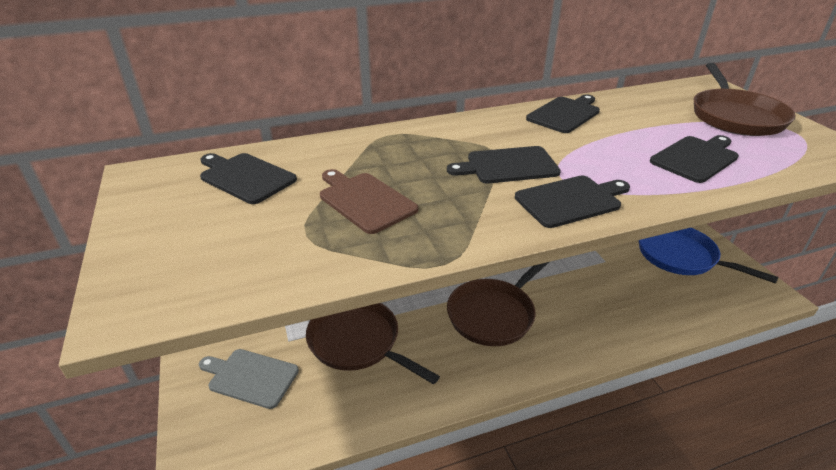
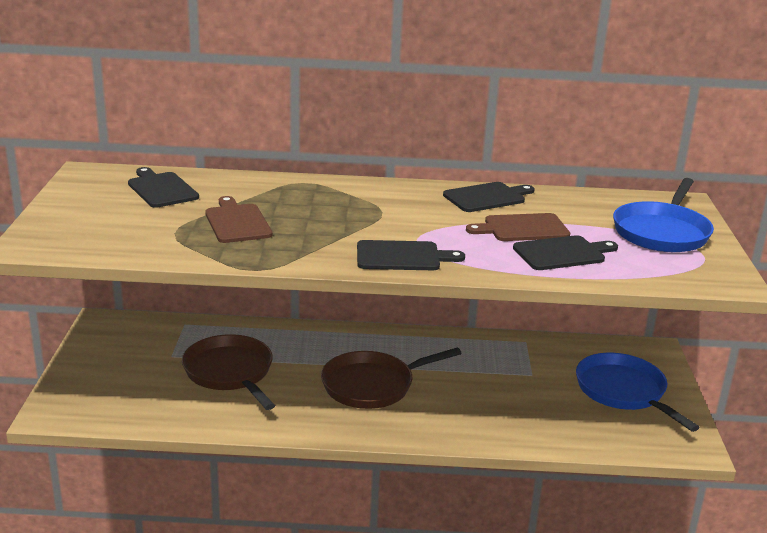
camera: 20 degrees right, 10 degrees down
(250, 377) = (124, 372): grey cutting board -> none
(508, 166) = (380, 224): black cutting board -> none
(632, 139) = (522, 228): none -> brown cutting board
(735, 116) = (662, 232): brown pan -> blue pan

